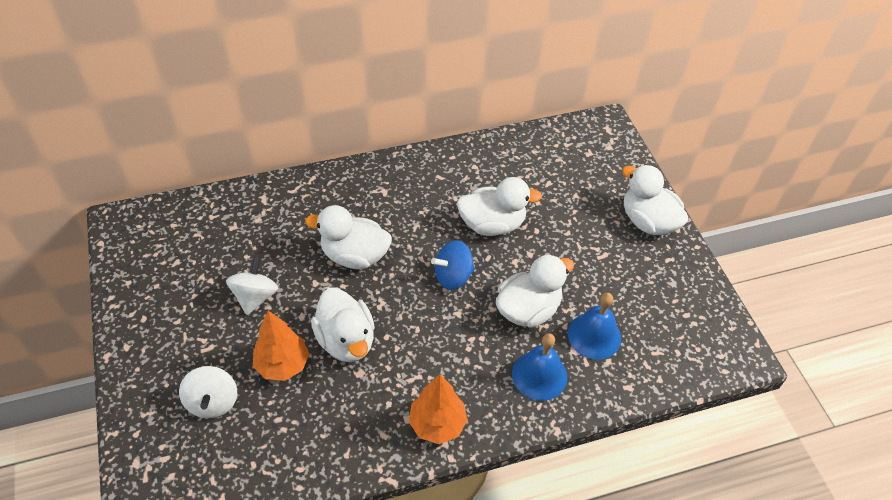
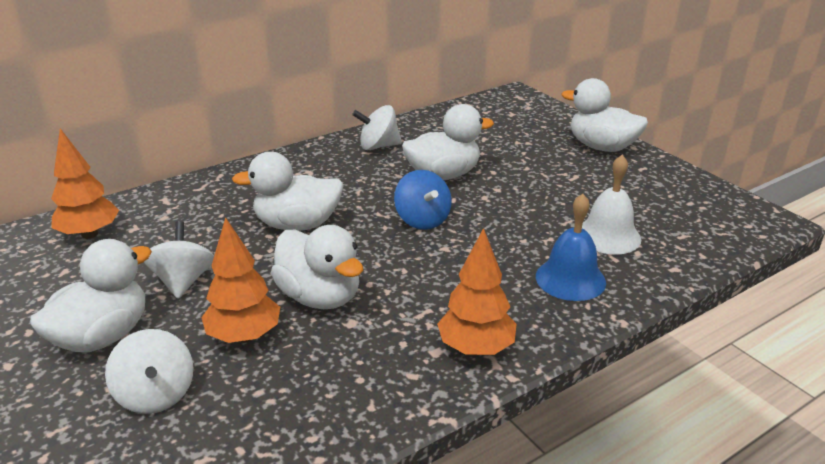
camera: 15 degrees left, 20 degrees down
(200, 226) = (90, 234): none -> orange tree
(452, 171) = (378, 146): none -> white spinning top
(453, 276) = (422, 220): blue spinning top -> blue spinning top turned 75 degrees counterclockwise
(528, 309) = (522, 230): white duck -> white duck (102, 336)
(594, 335) = (608, 236): blue bell -> white bell

